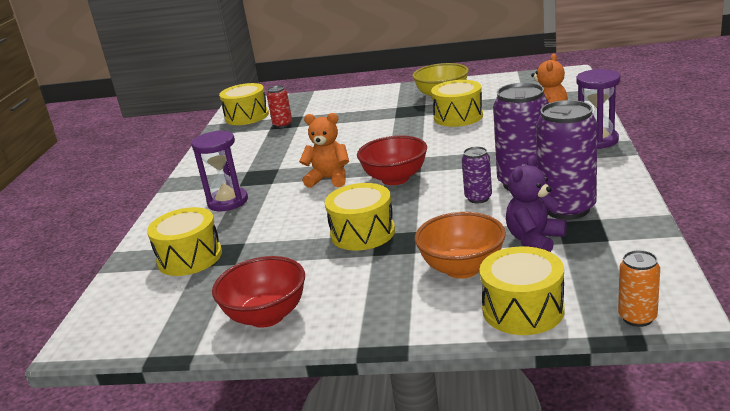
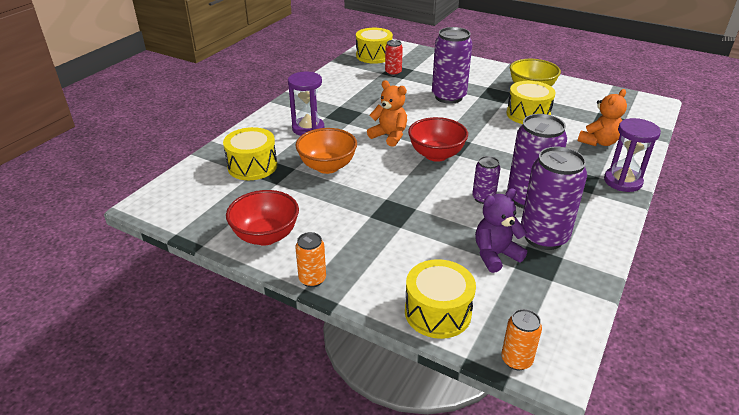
camera: 20 degrees right, 10 degrees up
(359, 334) = (312, 279): none -> orange can
(362, 233) = (377, 194): yellow drum -> none
(363, 127) = (448, 97): none -> purple can
(462, 268) = (423, 256): orange bowl -> orange bowl (327, 166)

